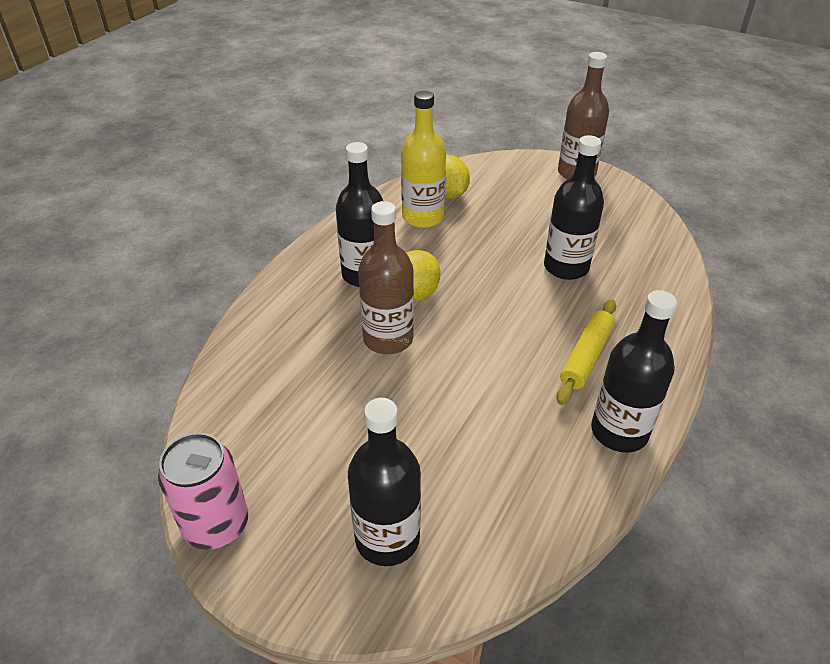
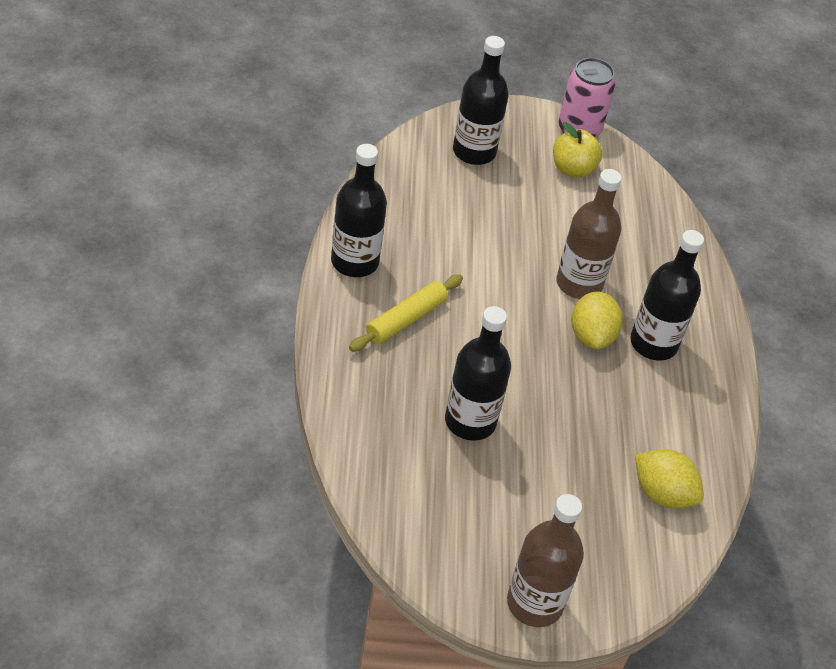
camera: 145 degrees right, 5 degrees up
(280, 467) = (572, 169): none -> yellow apple
(423, 217) = (660, 443): yellow bottle -> none
(586, 357) = (406, 319): yellow rolling pin -> yellow rolling pin turned 45 degrees clockwise

